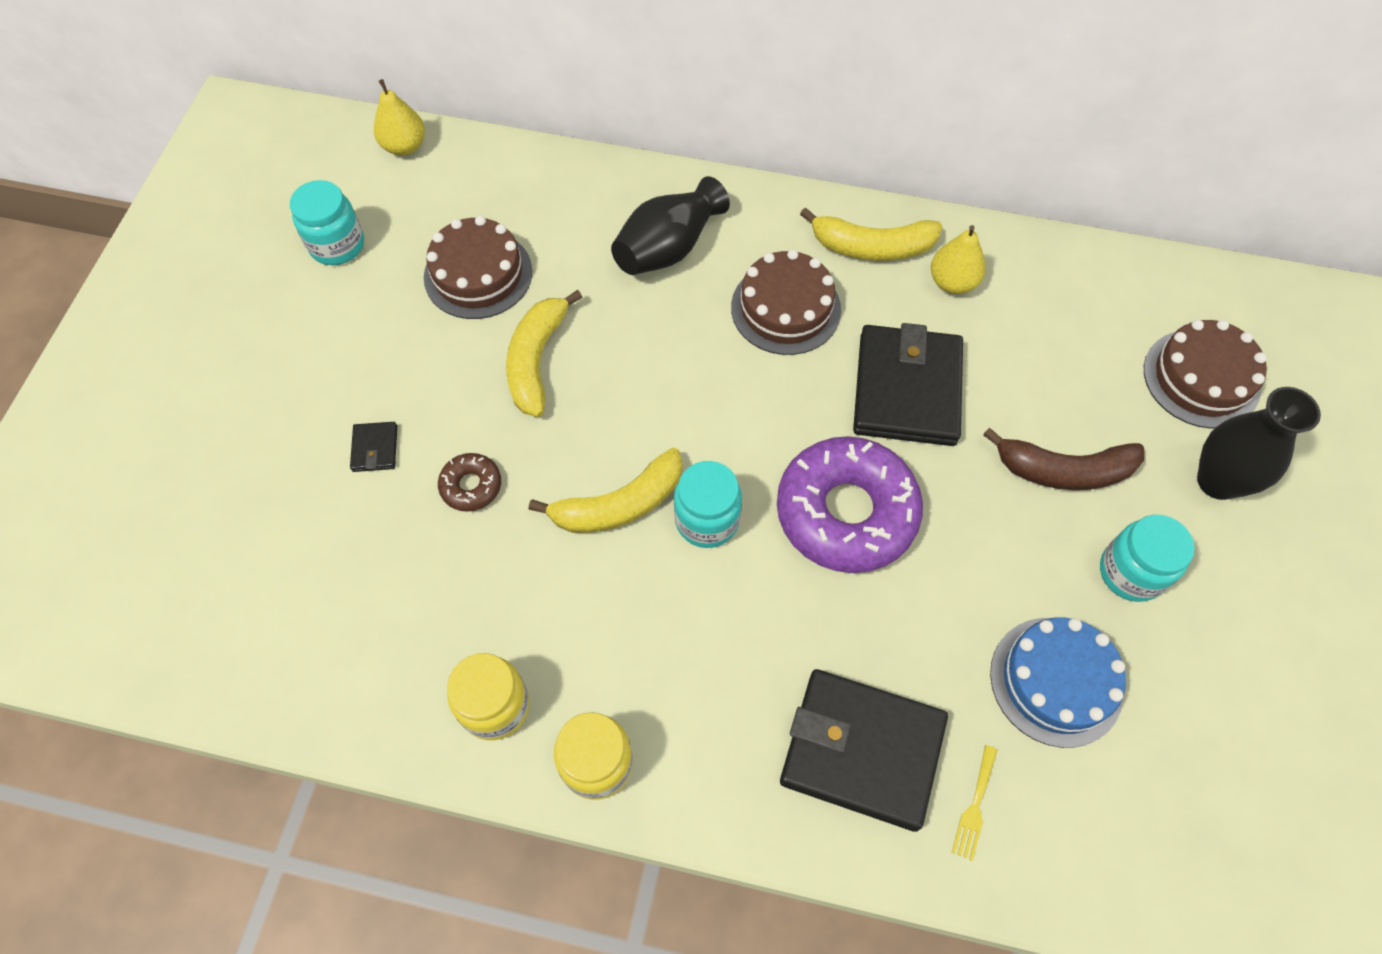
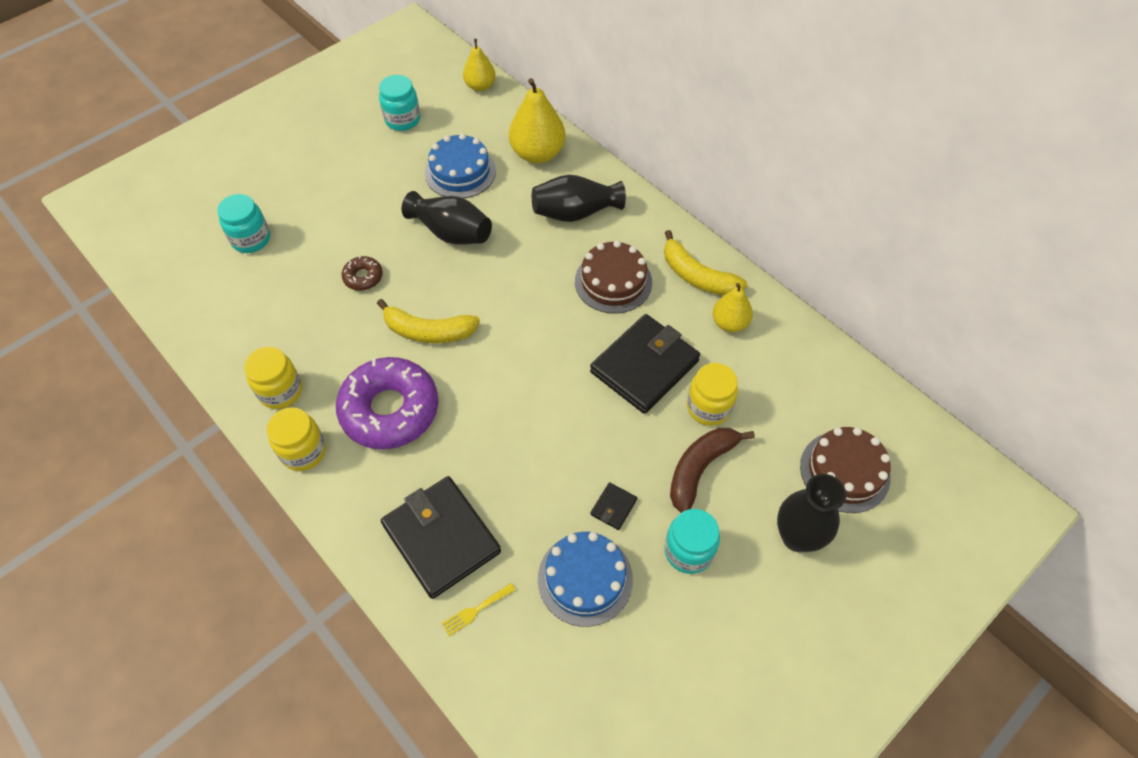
camera: 35 degrees right, 5 degrees down
(375, 448) = (333, 231): black wallet -> black wallet (613, 507)
(478, 274) = (460, 172): brown cake -> blue cake
(536, 360) = (451, 233): yellow banana -> black vase
(557, 197) = (537, 153): none -> yellow pear
(707, 520) = (467, 367): turquoise jar -> turquoise jar (251, 239)
(846, 512) = (547, 411): purple donut -> purple donut (390, 410)
(1013, 394) = (708, 407): none -> yellow jar
(1063, 470) = (700, 468): brown banana -> brown banana turned 90 degrees clockwise

